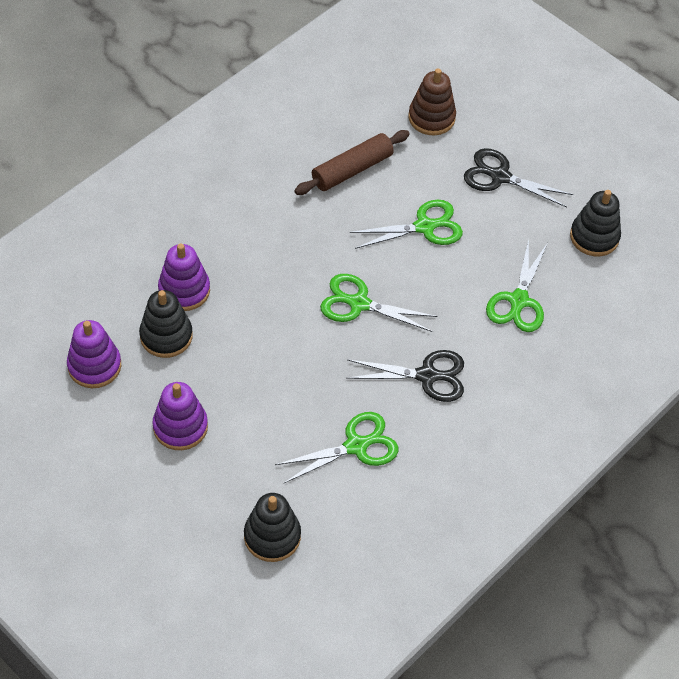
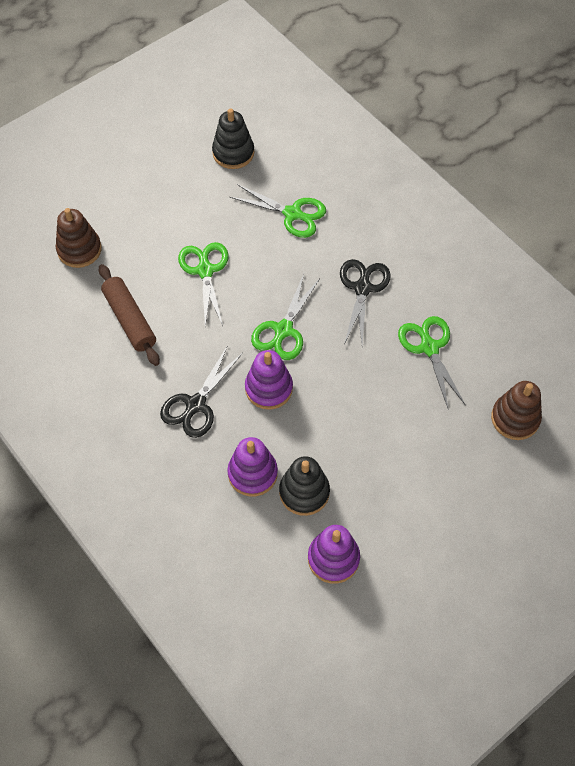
camera: 80 degrees left, 5 degrees up
(180, 427) = (405, 485): purple stacking toy -> purple stacking toy (268, 388)
(272, 536) = (515, 418): black stacking toy -> brown stacking toy
(500, 176) = (158, 208): black scissors -> black scissors (196, 405)

